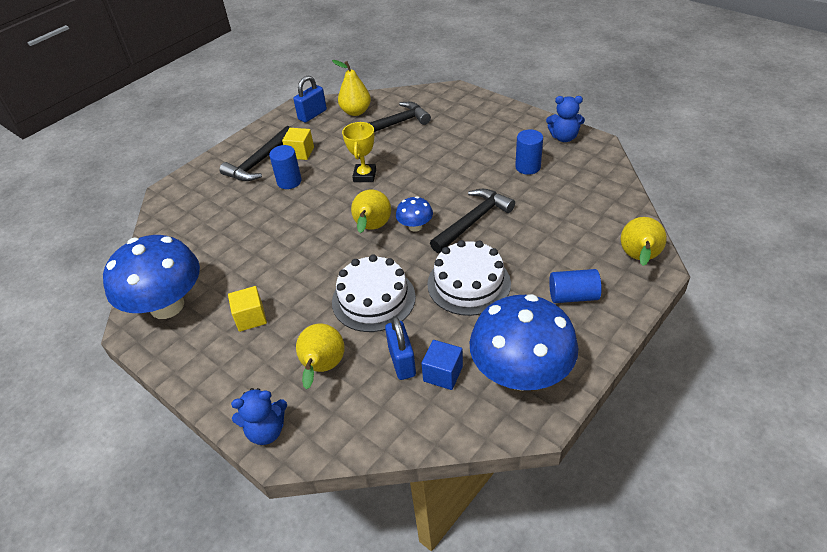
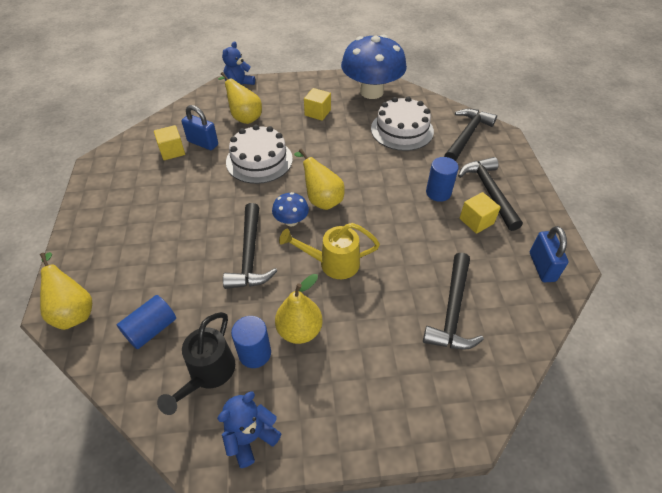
camera: 130 degrees right, 5 degrees up
(190, 206) = (467, 135): none -> black hammer
(356, 112) = (513, 302): yellow pear -> yellow pear (299, 330)
(364, 175) = (391, 236): yellow trophy -> none
(423, 183) = (333, 263): none -> yellow watering can
(443, 374) = (172, 151): blue cube -> yellow cube
(468, 283) = (205, 206): white cake -> white cake (402, 130)
(521, 374) = (123, 176): blue mushroom -> none
(565, 172) = (208, 374): none -> black watering can
(573, 296) = (117, 243): blue cylinder -> blue cylinder (151, 329)

